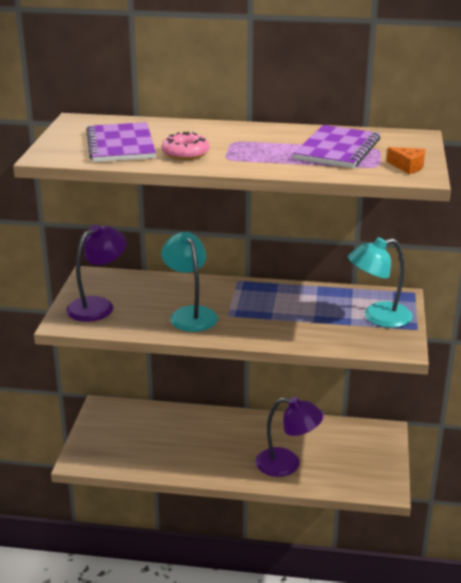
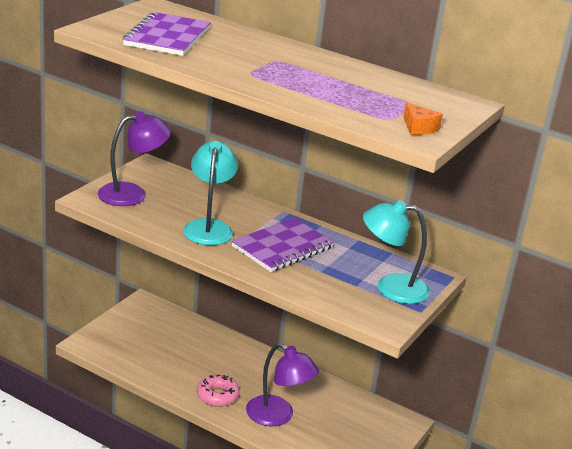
camera: 20 degrees right, 0 degrees up
(185, 153) = (216, 59): pink donut -> pink donut (217, 396)
(337, 149) = (369, 94): purple notebook -> purple notebook (282, 247)

